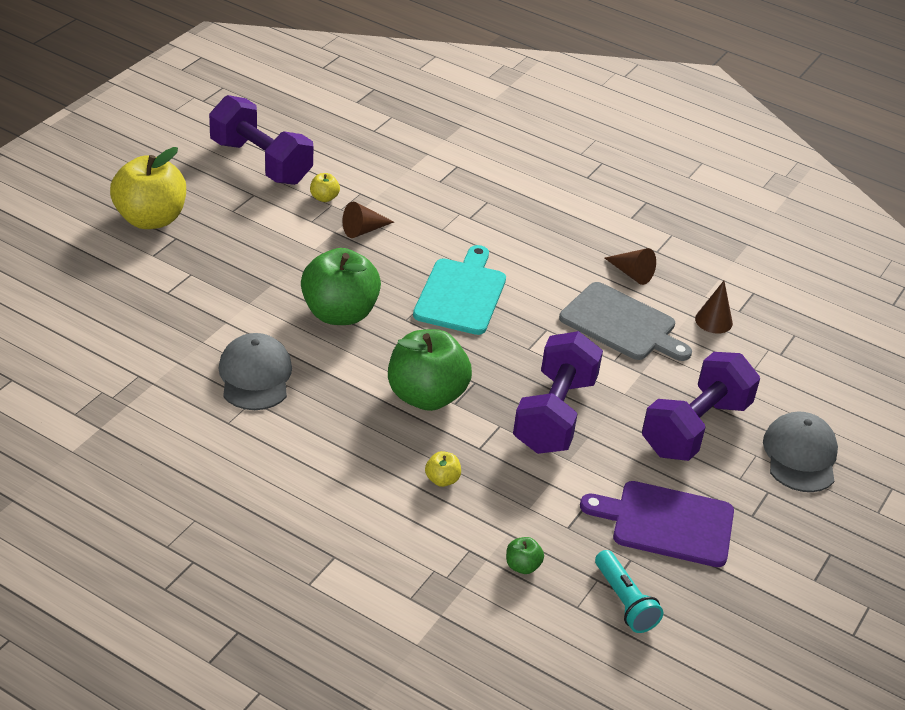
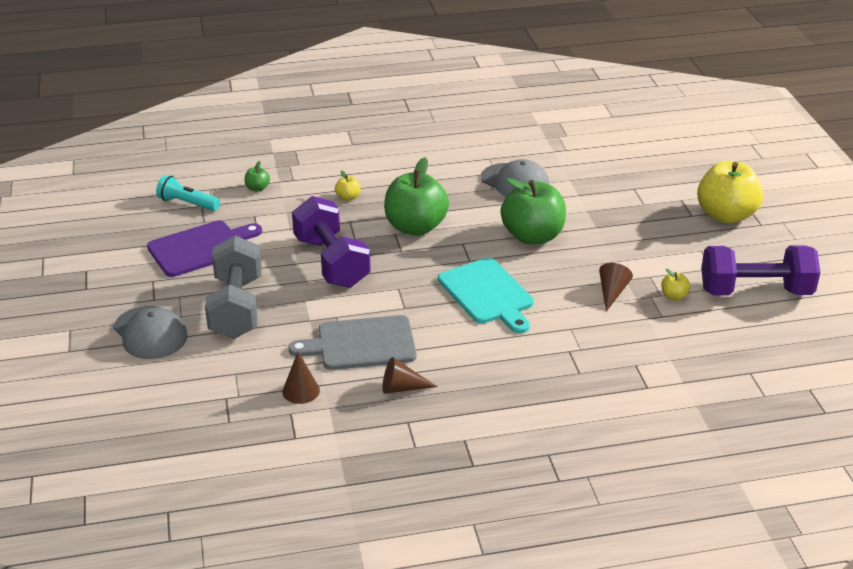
camera: 140 degrees right, 5 degrees down
(695, 428) = (237, 307): purple dumbbell -> grey dumbbell

